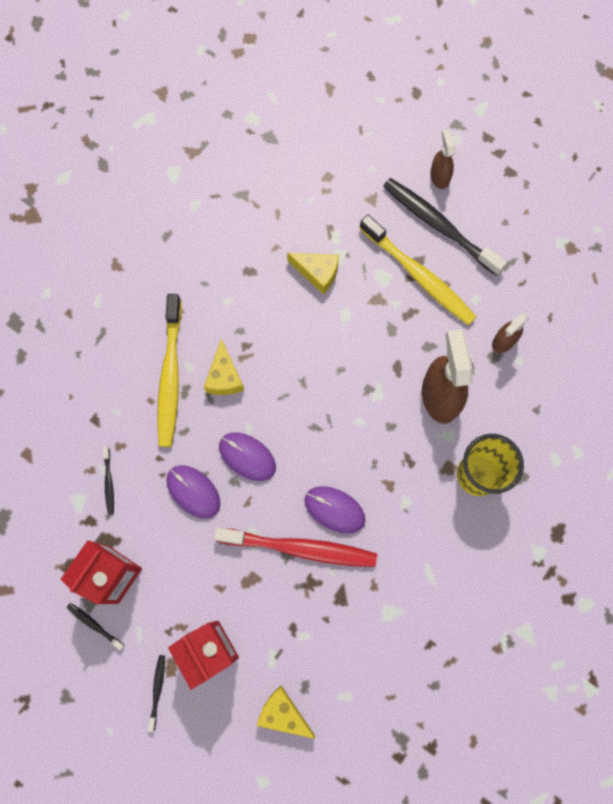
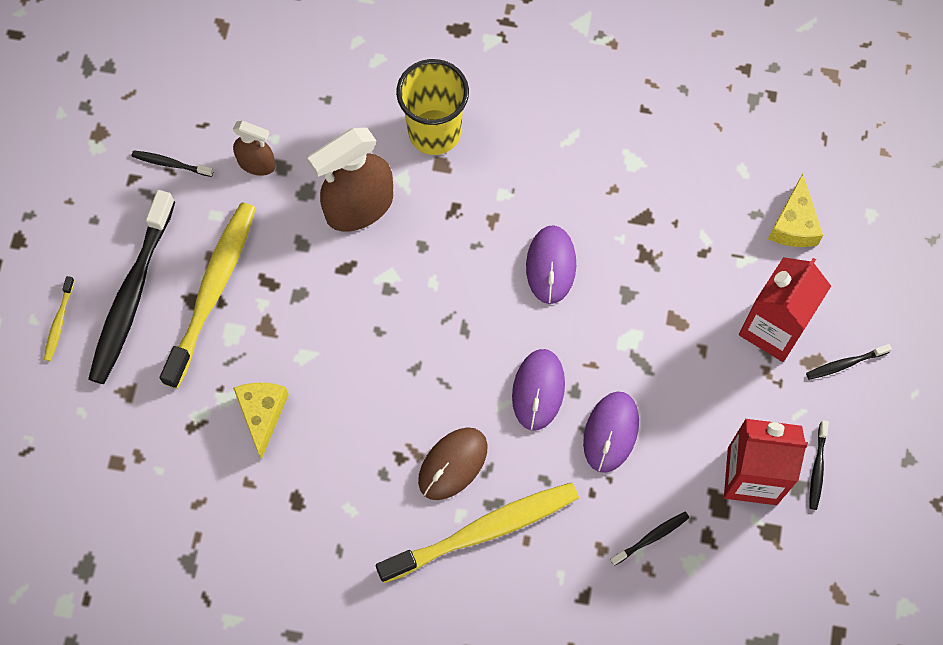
camera: 115 degrees left, 5 degrees down
(224, 377) = (452, 464): yellow cheese -> brown mouse
(300, 548) = (613, 284): red toothbrush -> none
(439, 176) = (59, 322): brown spray bottle -> yellow toothbrush
(527, 285) = (170, 164): none -> black toothbrush

